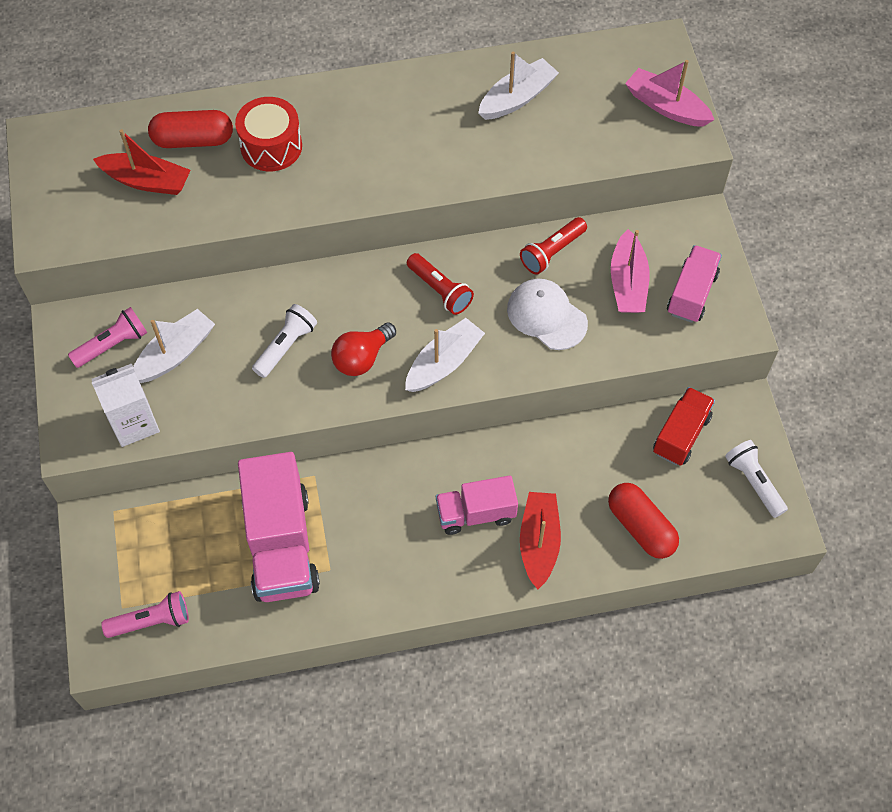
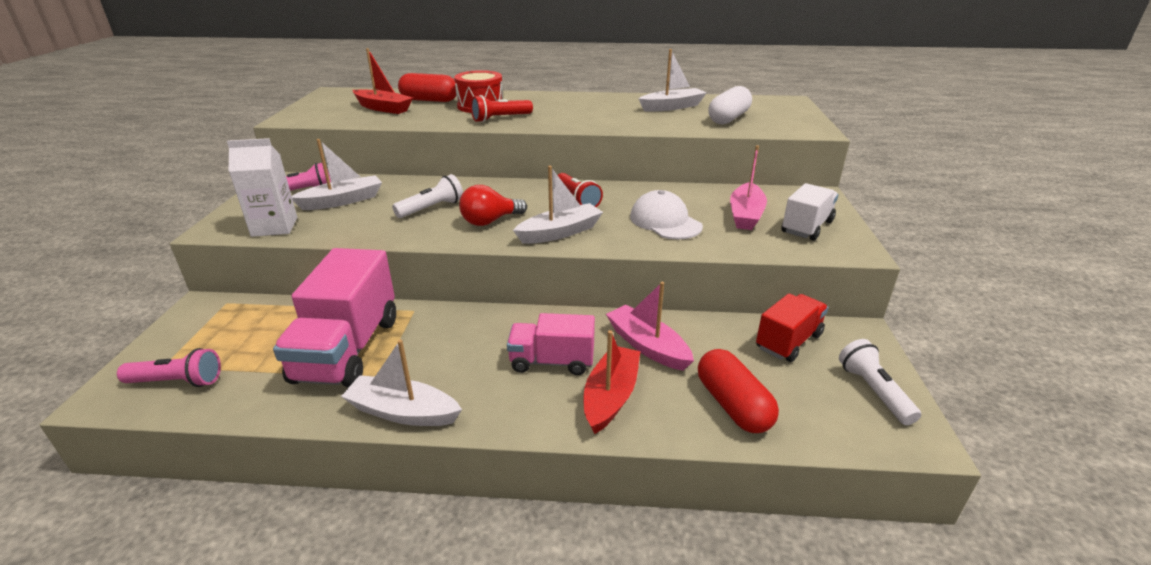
camera: 15 degrees right, 30 degrees down
(372, 603) = (403, 412): none -> white boat
(552, 252) = (681, 194): red flashlight -> red flashlight (500, 119)
(592, 123) = (728, 118): none -> white capsule
(666, 106) = (791, 118): pink boat -> pink boat (647, 346)
(691, 294) = (807, 227): pink truck -> white truck

